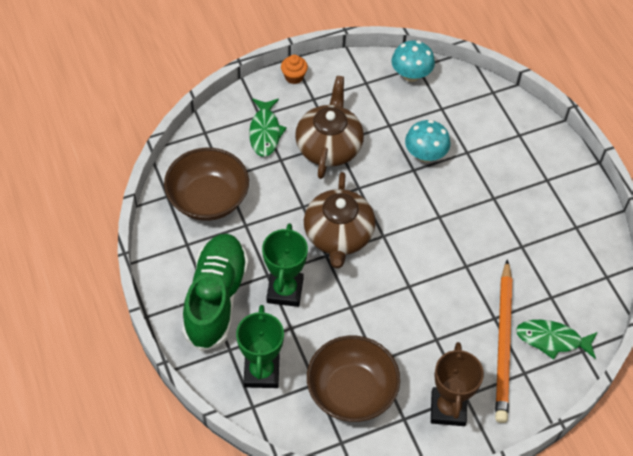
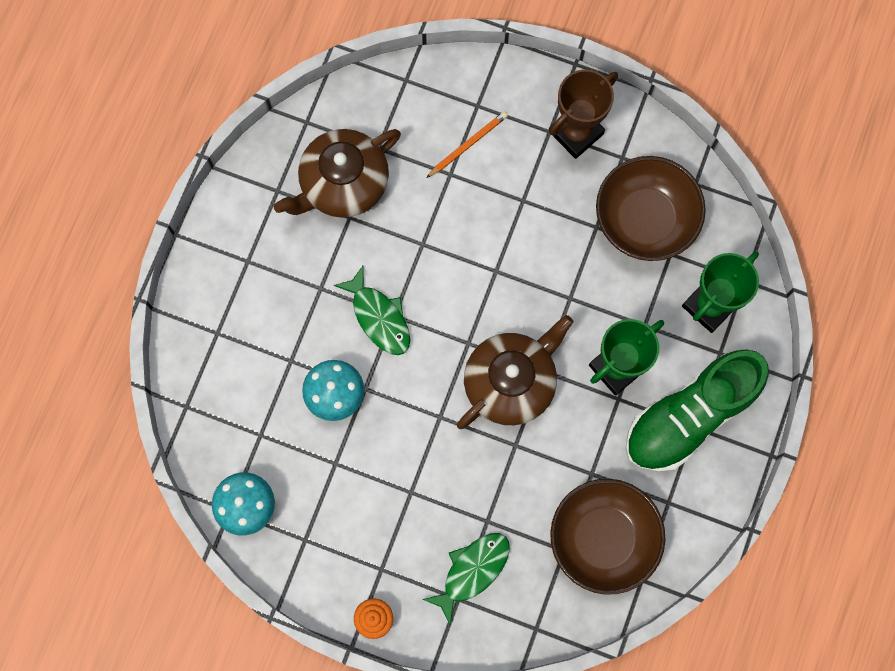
camera: 135 degrees left, 20 degrees up
(329, 145) = (422, 494): brown teapot -> brown teapot (343, 183)
(503, 343) = (467, 145): orange pencil -> orange pencil, size x0.49
(552, 340) = (421, 111): green fish -> green fish (379, 317)

